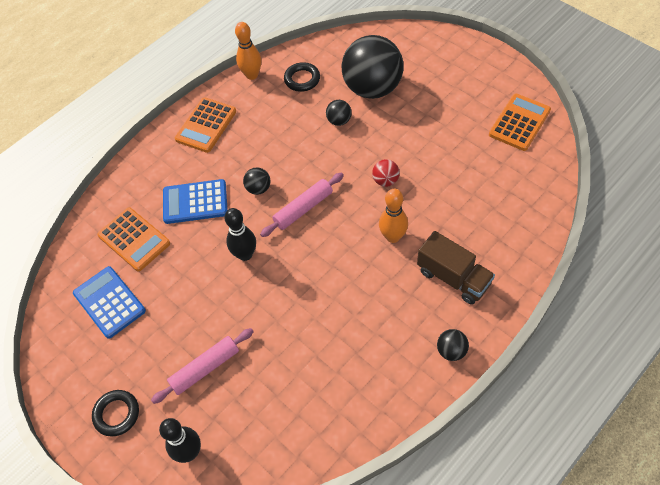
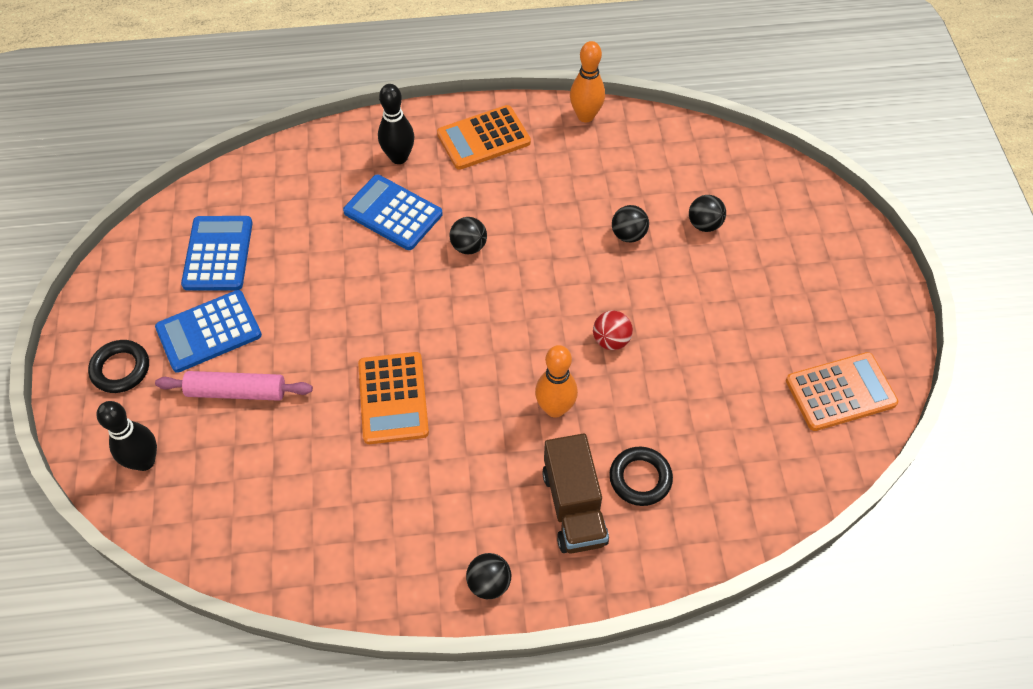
camera: 35 degrees right, 0 degrees up
(134, 239) = (299, 208): orange calculator -> orange calculator (393, 398)
(151, 349) = (209, 332): none -> blue calculator
(245, 254) = (386, 306): black bowling pin -> black bowling pin (399, 157)
(302, 79) = (635, 158): black ring -> black ring (640, 478)
(303, 208) = (492, 303): pink rolling pin -> none
(372, 88) = (704, 224): black ball -> black ball, size x0.41

